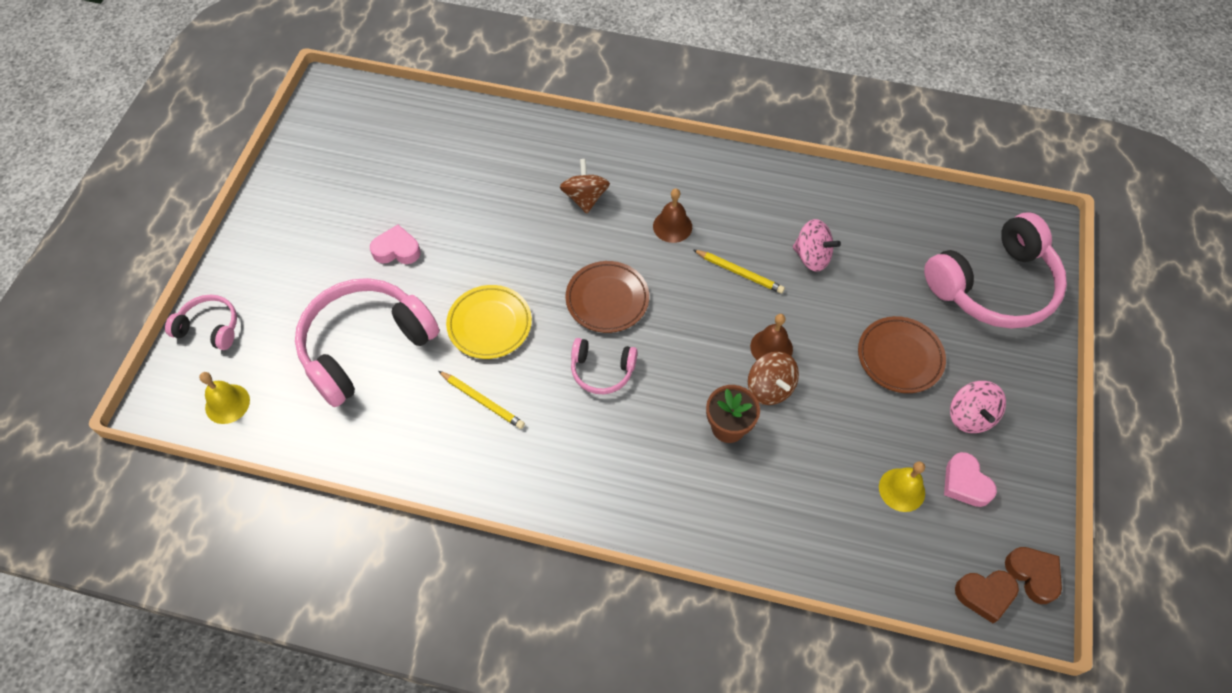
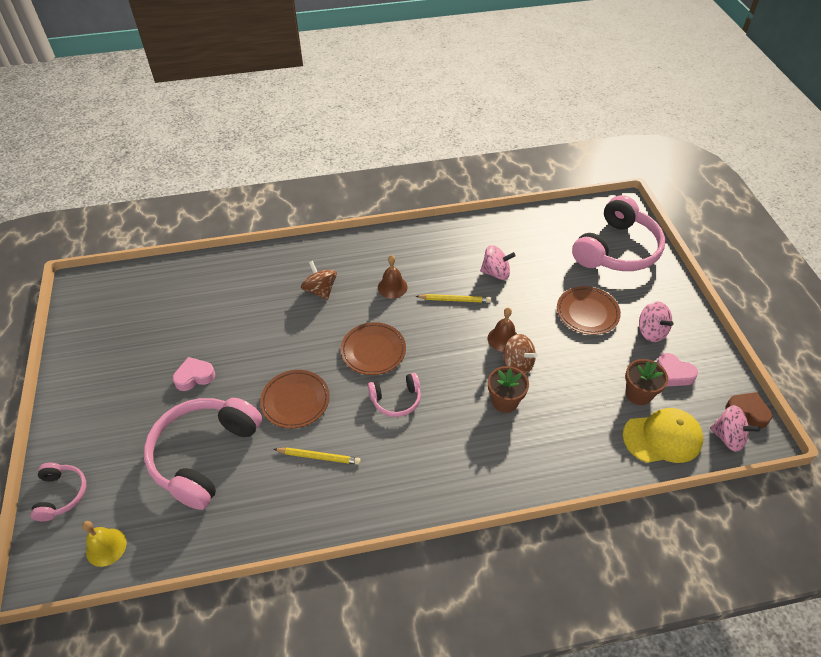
camera: 25 degrees left, 10 degrees down
(210, 328) = (61, 494): pink headphones -> pink headphones turned 90 degrees clockwise
(489, 324) = (295, 401): yellow plate -> brown plate
(898, 557) = (662, 438): none -> yellow cap
(901, 489) = (638, 394): yellow bell -> brown flower pot
(985, 595) = (728, 437): brown heart -> pink spinning top

